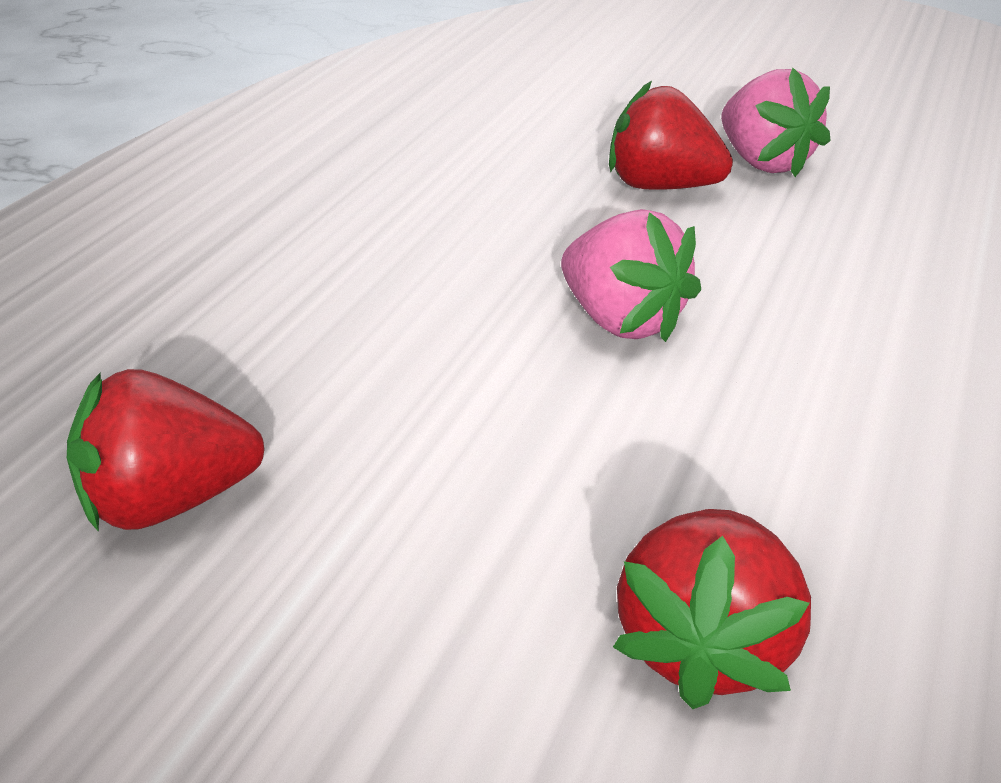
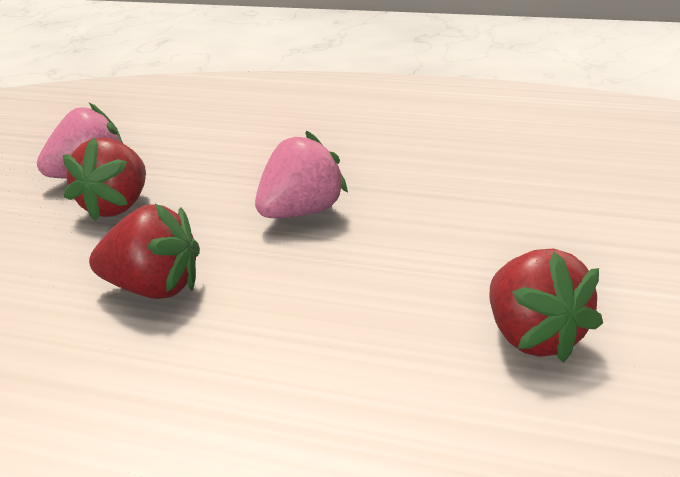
camera: 95 degrees left, 10 degrees down
(706, 646) = (553, 188): red strawberry -> red strawberry (152, 290)

